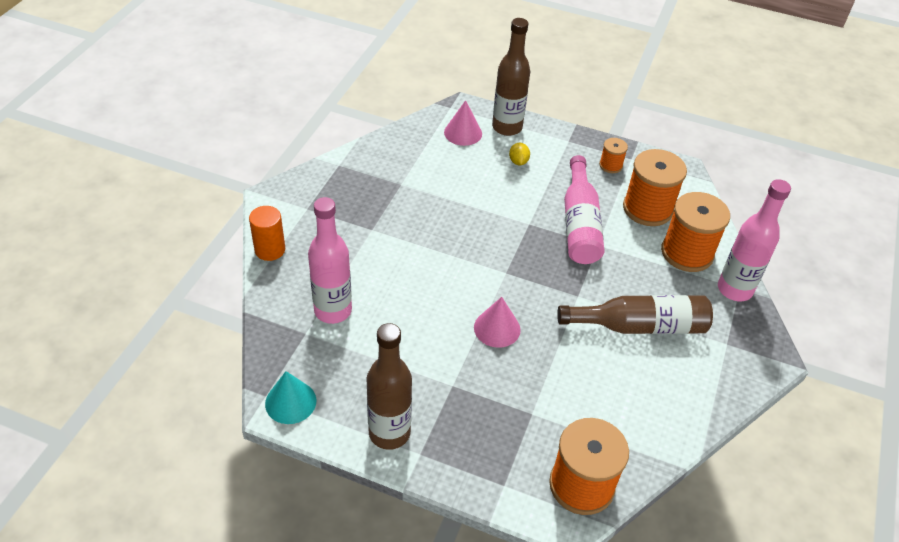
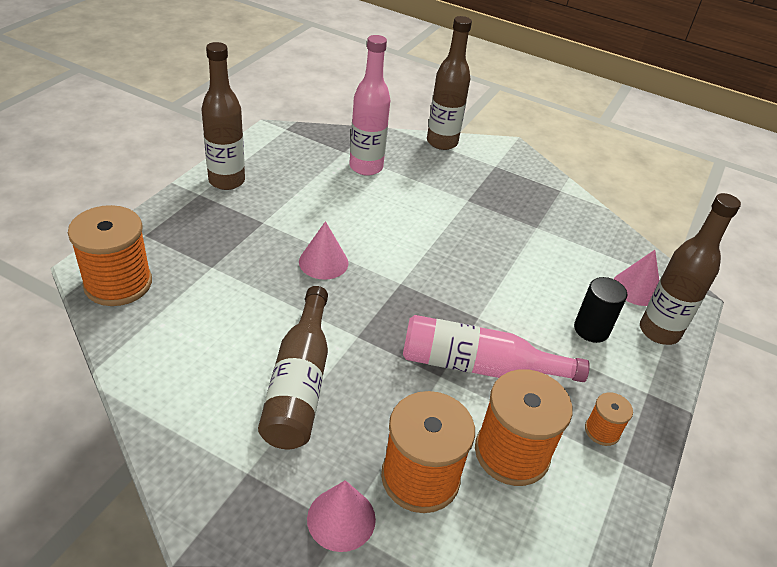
camera: 95 degrees right, 5 degrees down
(270, 250) = (442, 142): orange cylinder -> brown bottle
(290, 402) = (276, 139): turquoise cone -> none
(518, 162) = (591, 329): yellow lemon -> black cylinder
(734, 289) = (341, 519): pink bottle -> pink cone

